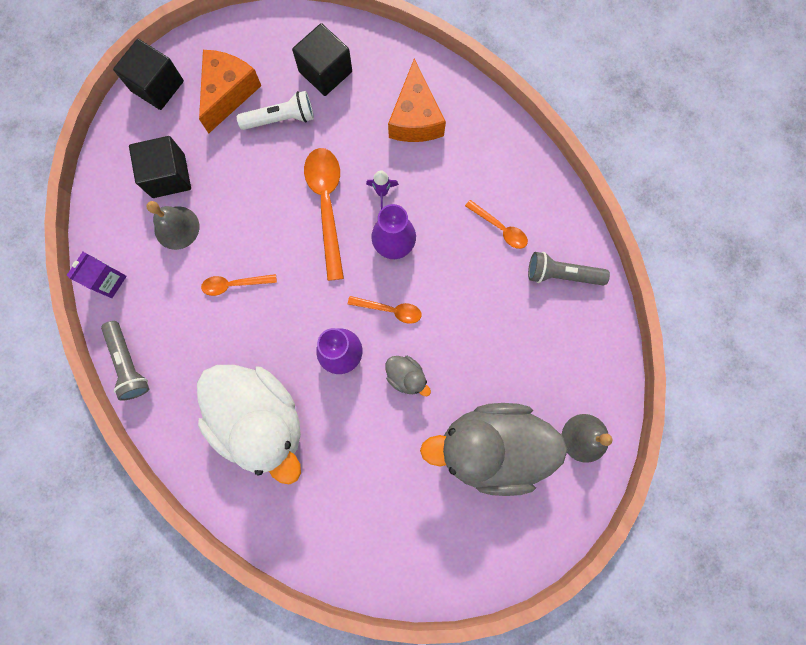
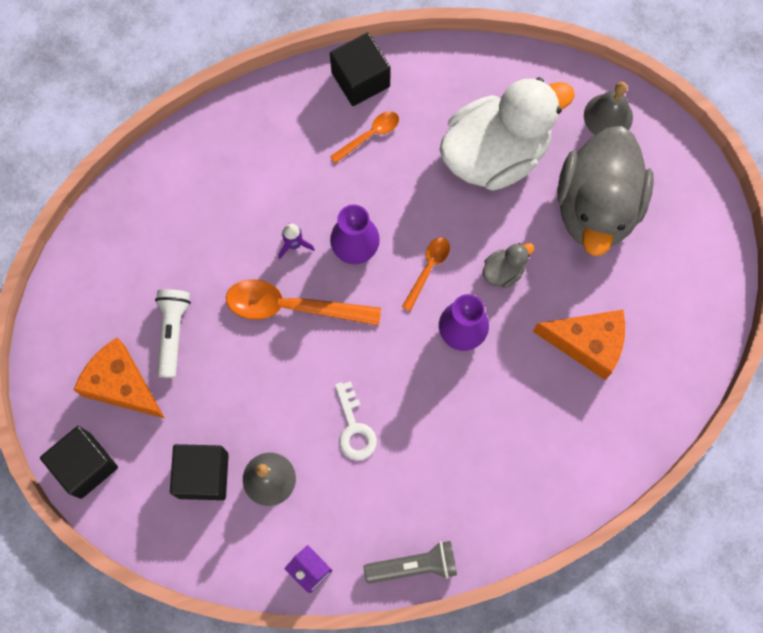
camera: 75 degrees left, 5 degrees down
(234, 284) = (354, 428): orange spoon -> white key
(260, 419) = (512, 433): white duck -> white duck (495, 153)
(325, 72) = (131, 270): black cube -> black cube (360, 79)
(415, 118) = (218, 188): orange cheese -> orange cheese (587, 343)
(561, 274) = (436, 89): grey flashlight -> none

